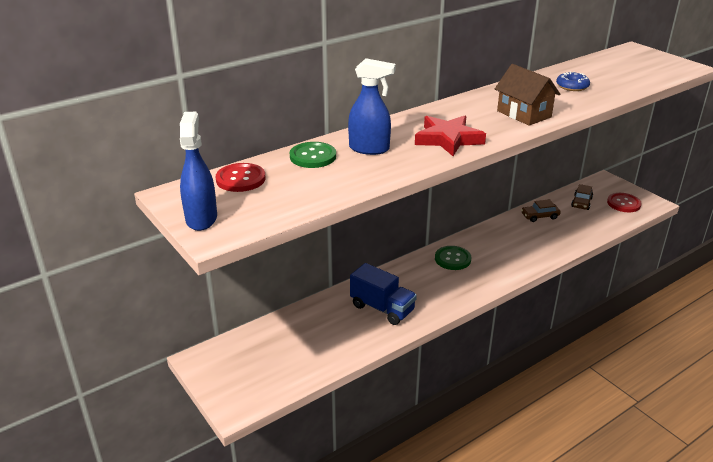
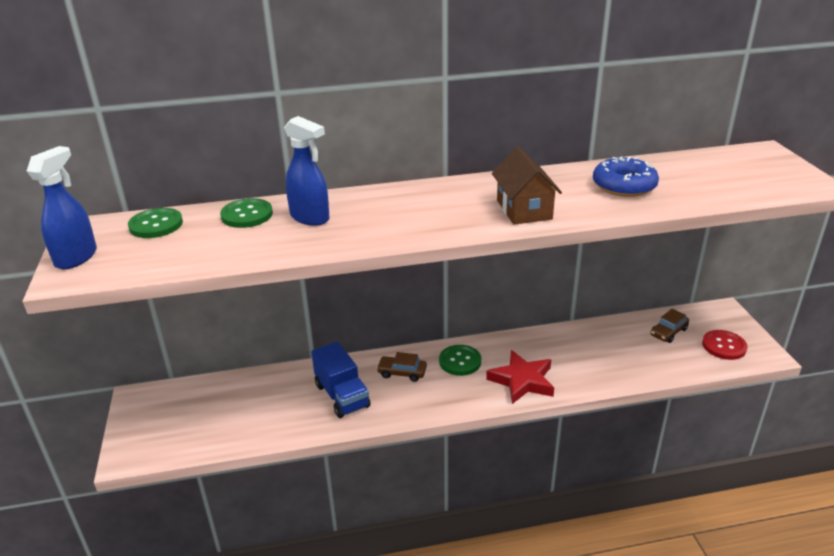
camera: 25 degrees right, 0 degrees up
(240, 179) = (156, 225): red button -> green button
(448, 139) = (403, 223): red star -> red star (522, 381)
(539, 216) = (602, 336): brown car -> brown car (402, 373)
(572, 86) = (624, 186): blue donut -> blue donut, size x1.54

